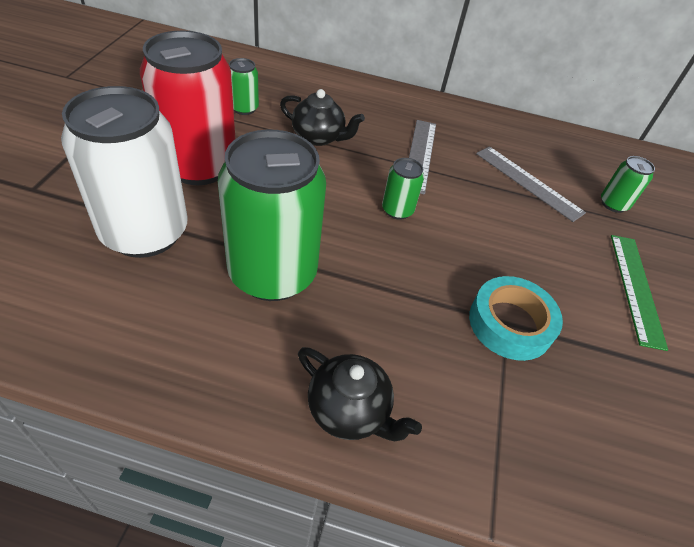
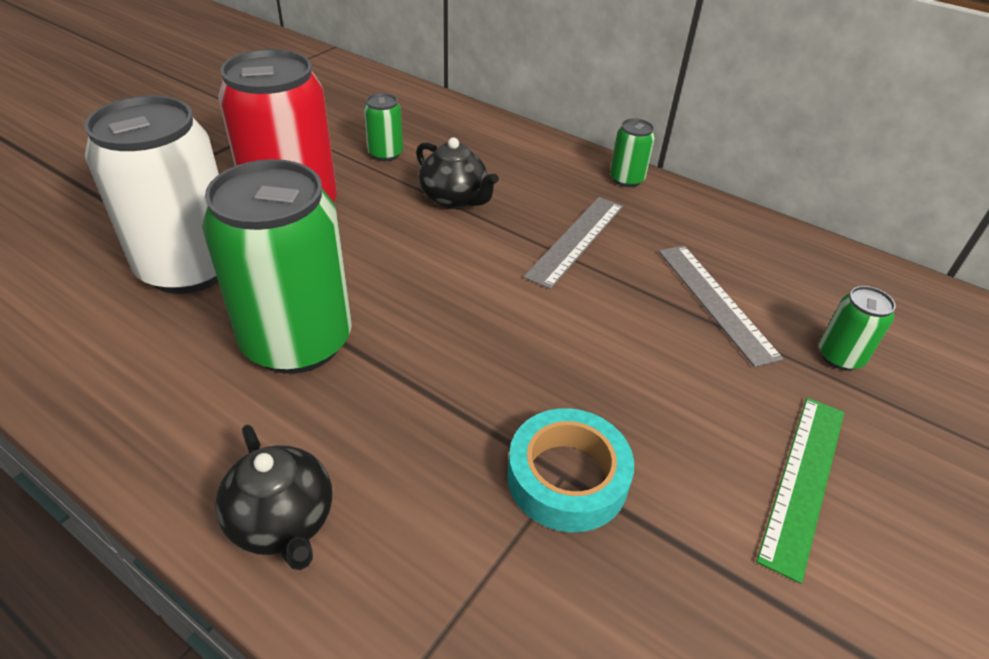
camera: 25 degrees right, 5 degrees down
(397, 210) = (500, 301): green can -> green can (626, 179)

